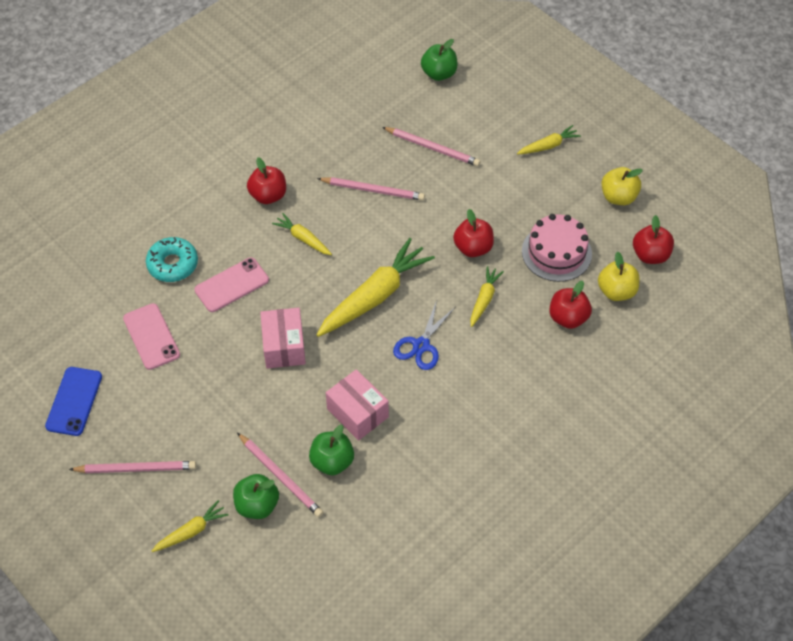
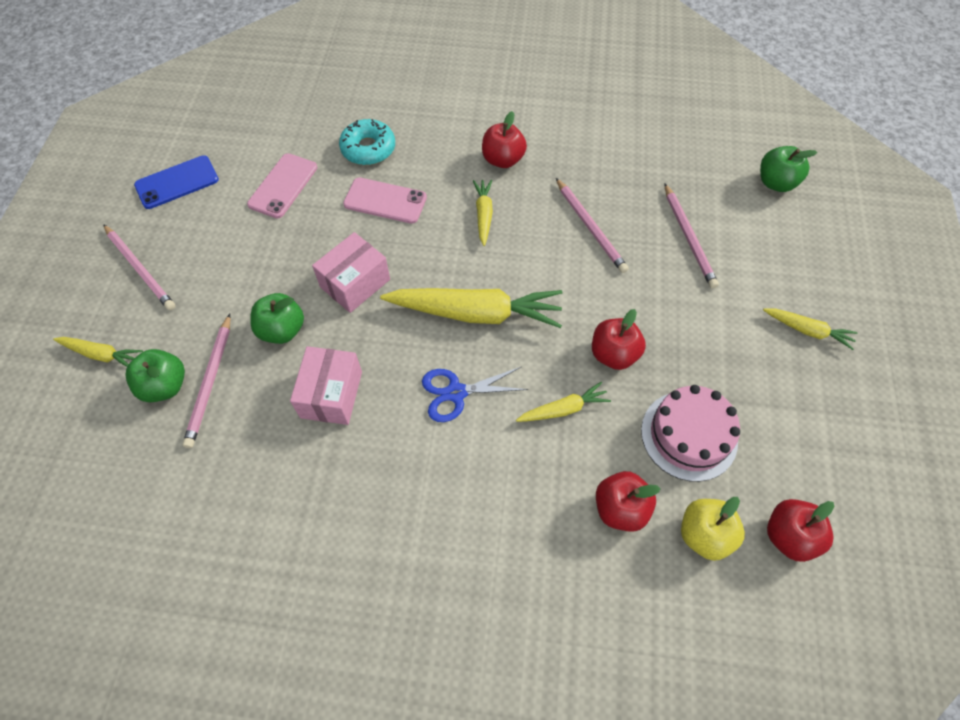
camera: 50 degrees right, 5 degrees up
(332, 461) = (259, 413): green apple -> green apple (282, 330)
(618, 197) = (824, 444): yellow apple -> none

